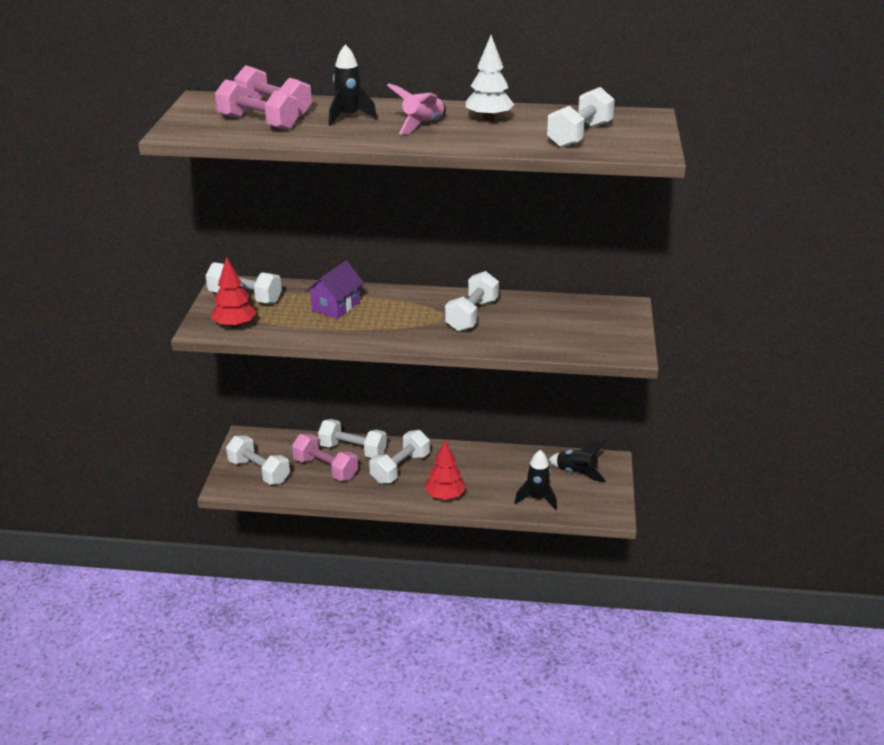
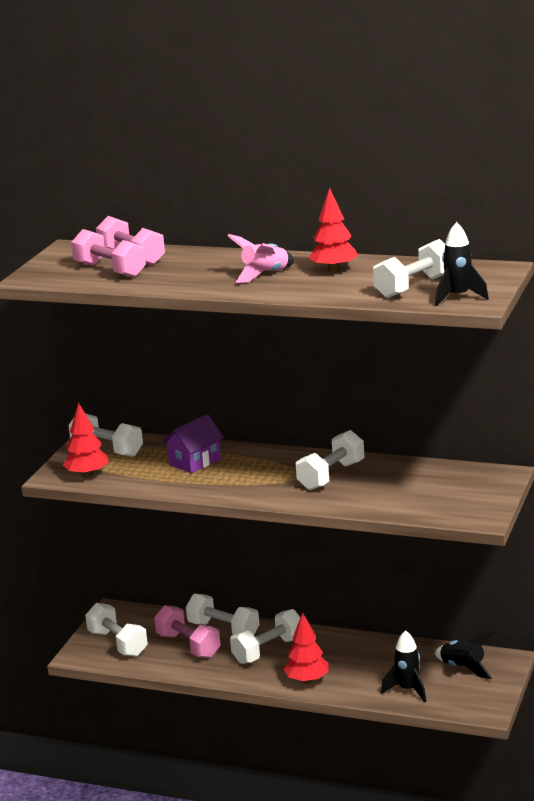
camera: 15 degrees right, 10 degrees down
(349, 117) = (198, 266): black rocket -> black rocket (458, 297)
(488, 119) = (334, 270): white tree -> red tree

